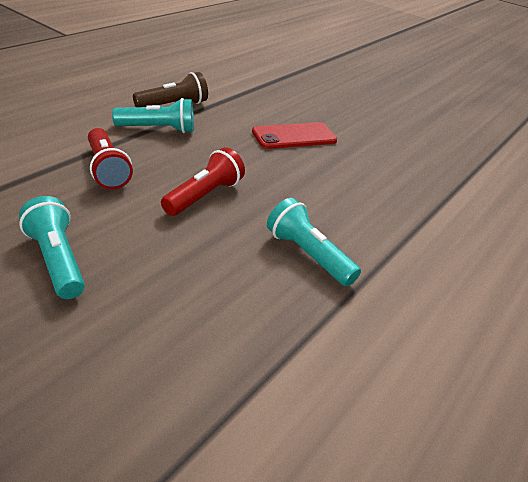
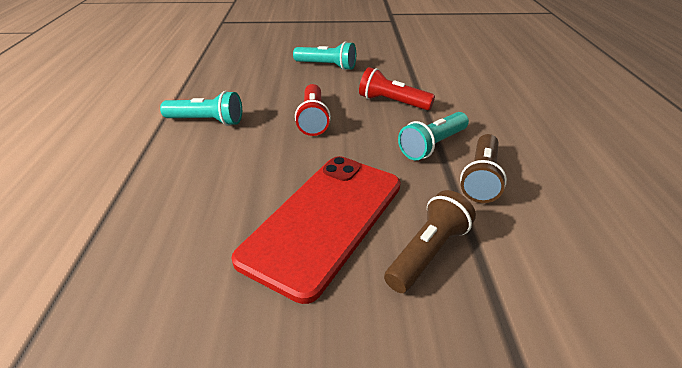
camera: 145 degrees right, 0 degrees up
(262, 104) = (428, 252): none -> brown flashlight
(294, 136) = (324, 220): red phone -> red phone, size x1.65

